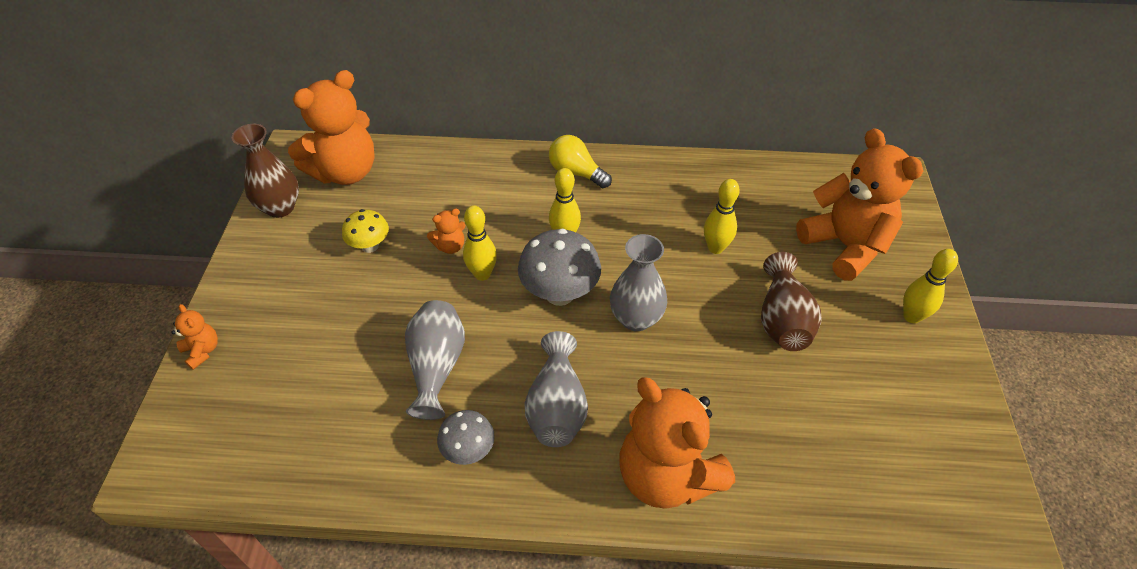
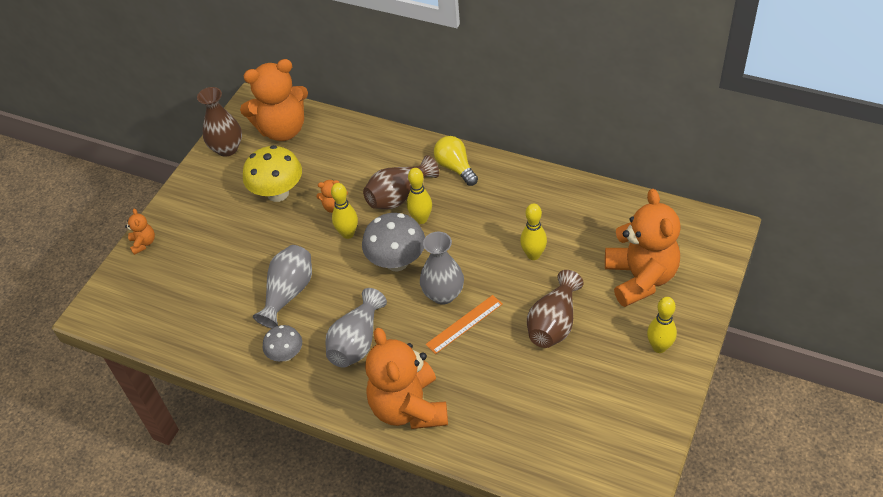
camera: 25 degrees right, 0 degrees up
(370, 246) = (278, 193): yellow mushroom -> yellow mushroom, size x1.68
(525, 217) = (399, 196): none -> brown vase
(680, 348) = (464, 324): none -> orange ruler

